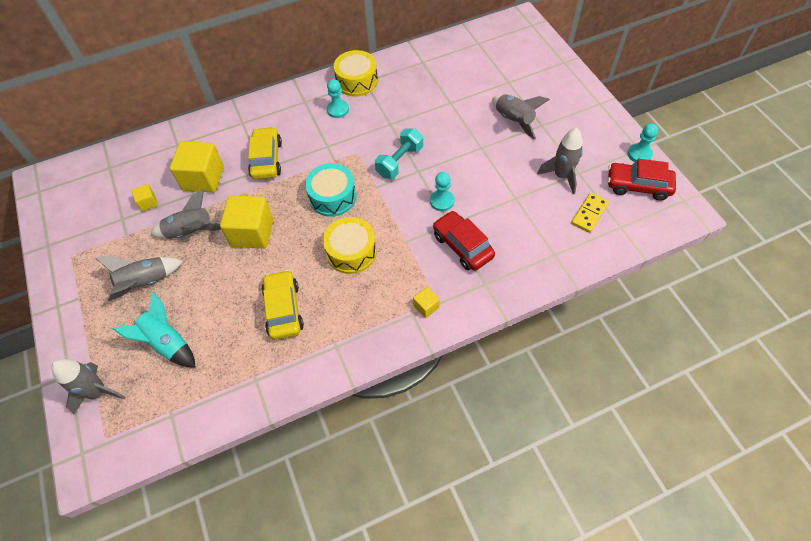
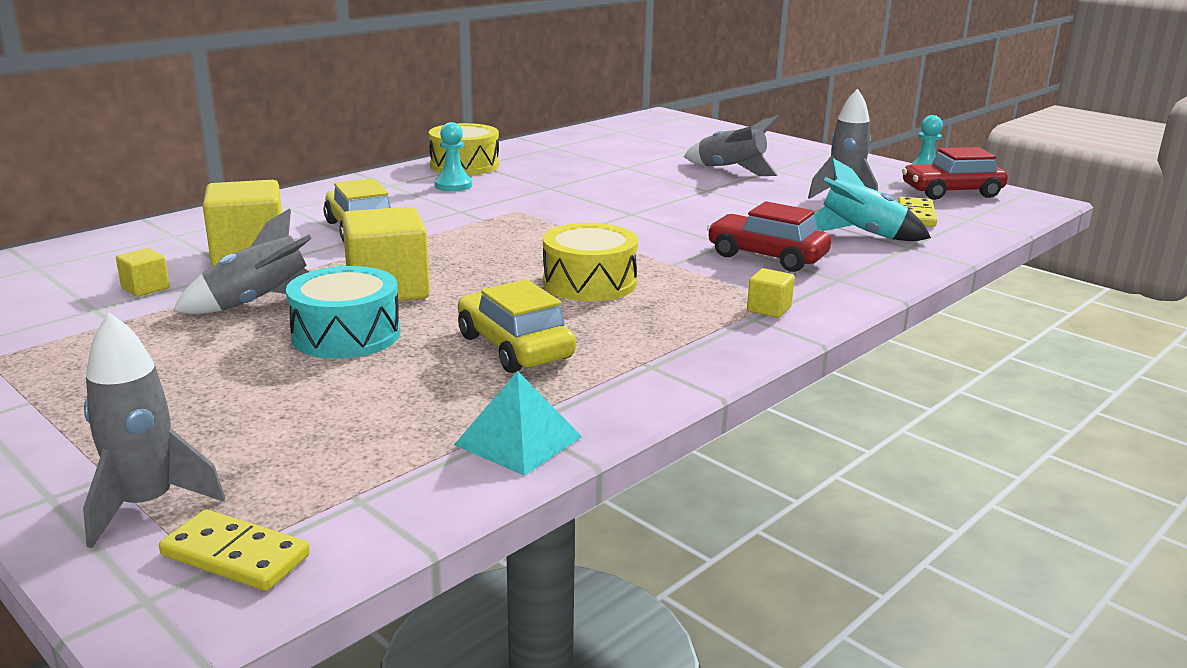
camera: 25 degrees left, 35 degrees down
(116, 437) = (235, 556): none -> yellow domino
(145, 282) = (190, 362): grey rocket -> none
(167, 343) = (289, 417): turquoise rocket -> turquoise rocket (861, 235)
(248, 392) = (518, 440): none -> turquoise pyramid
(332, 197) = (510, 245): turquoise drum -> turquoise drum (346, 335)
(399, 161) = (594, 210): turquoise dumbbell -> none
(442, 201) = (694, 229): turquoise pawn -> none

